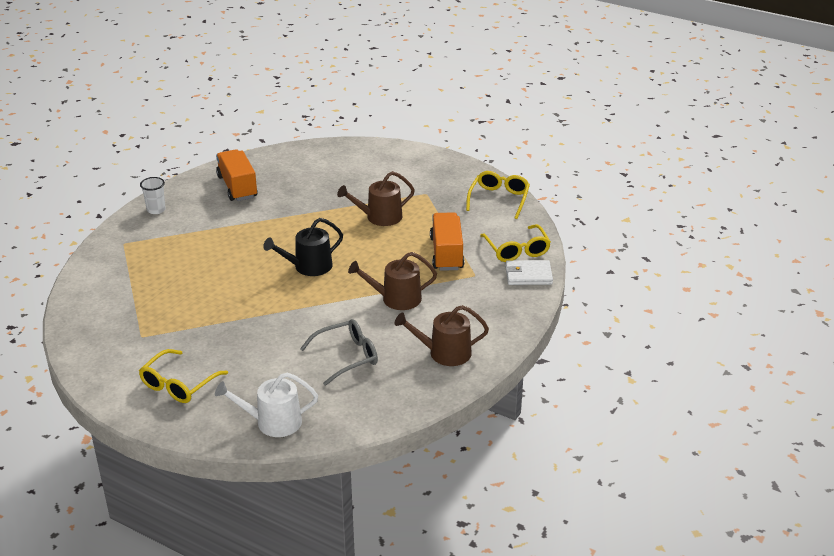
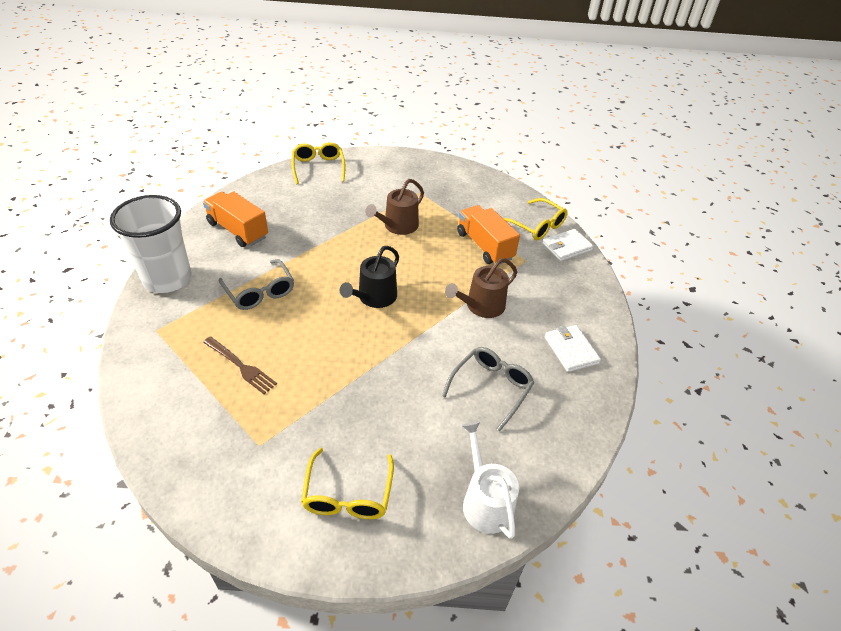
camera: 30 degrees left, 10 degrees up
(156, 210) = (167, 279): white cup -> white cup, size x2.29
(166, 284) = (241, 366): none -> brown fork
(219, 238) = (260, 292): none -> grey glasses
(273, 422) = (485, 501): white watering can -> white watering can turned 105 degrees clockwise
(444, 353) = (571, 350): brown watering can -> white wallet
(499, 199) = (482, 182): yellow glasses -> yellow glasses (318, 167)

